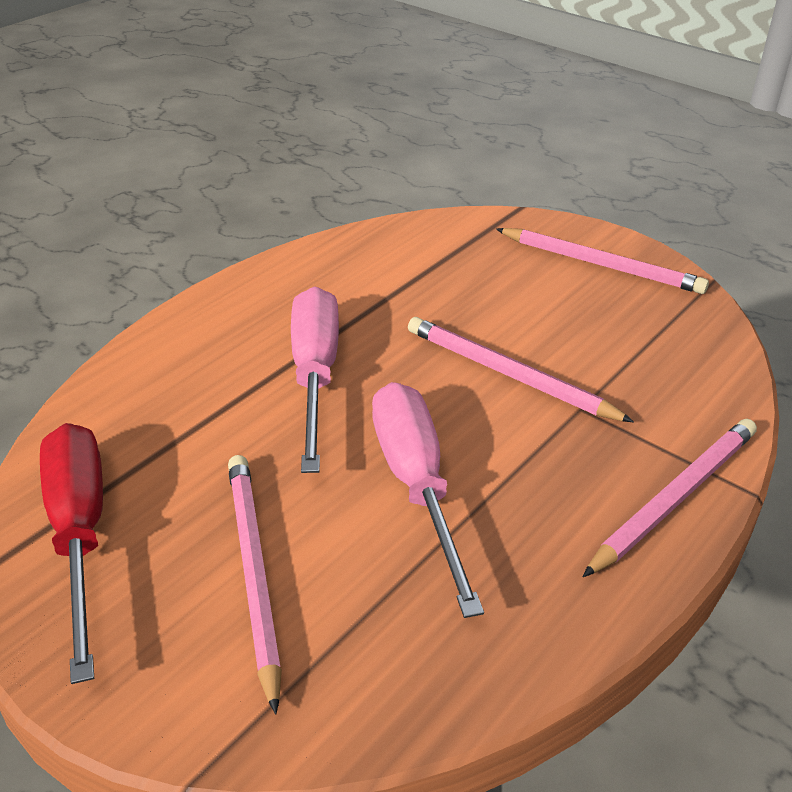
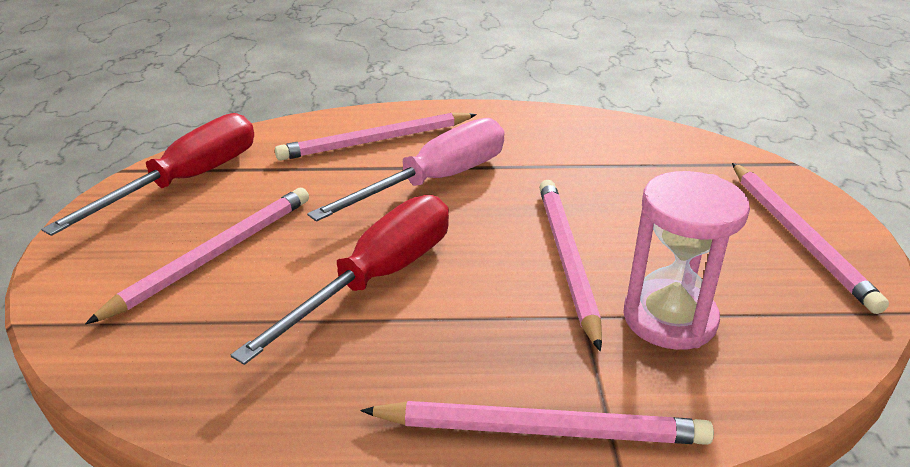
camera: 50 degrees right, 5 degrees down
(195, 371) = (376, 141): none -> pink pencil
(417, 485) = (377, 278): pink screwdriver -> red screwdriver
(624, 372) = (669, 318): none -> pink hourglass

